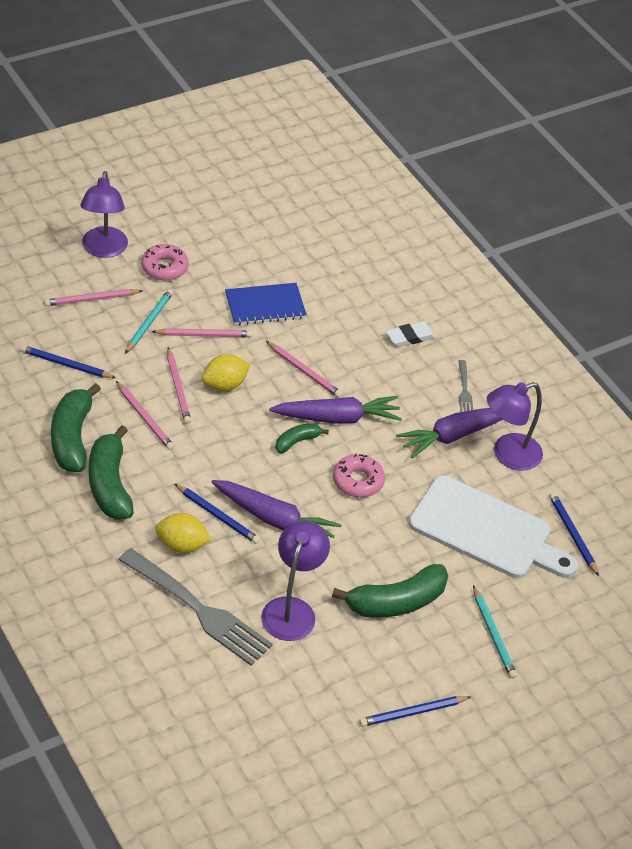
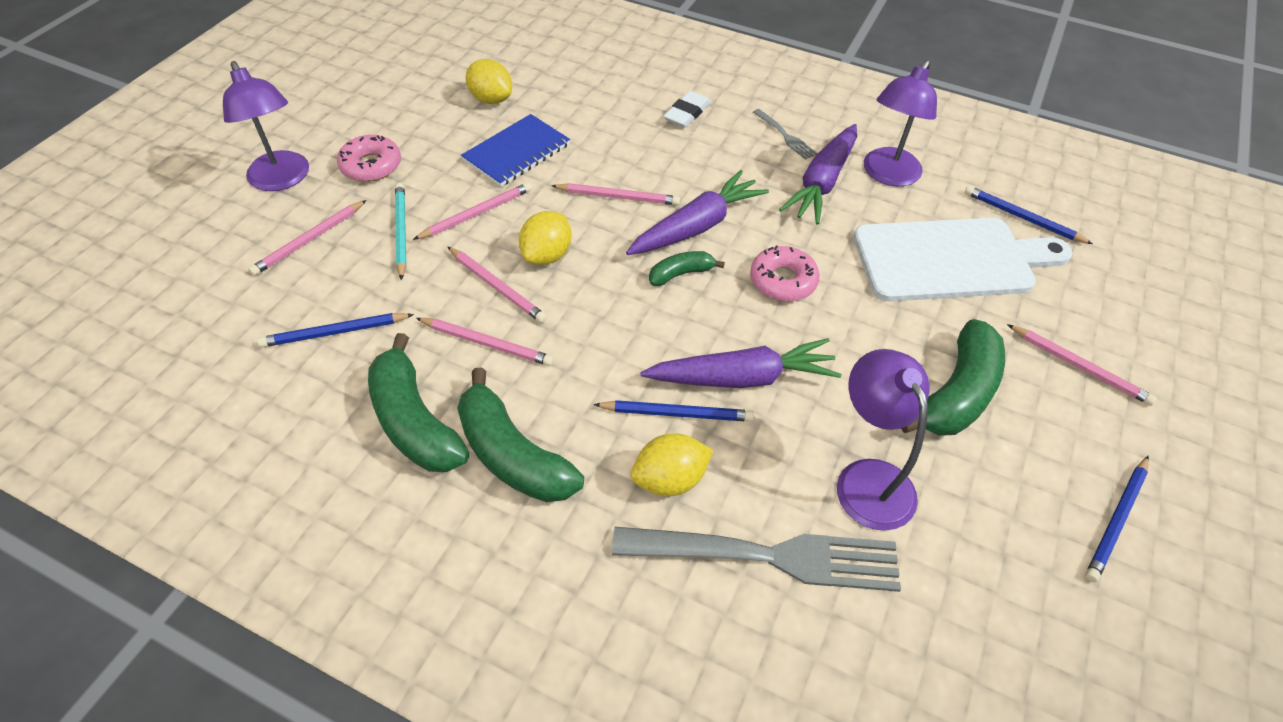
camera: 30 degrees left, 5 degrees up
(281, 257) = (491, 99): none -> yellow lemon
(297, 441) = (681, 274): green banana -> green banana turned 45 degrees clockwise
(493, 634) = (1079, 367): turquoise pencil -> pink pencil

